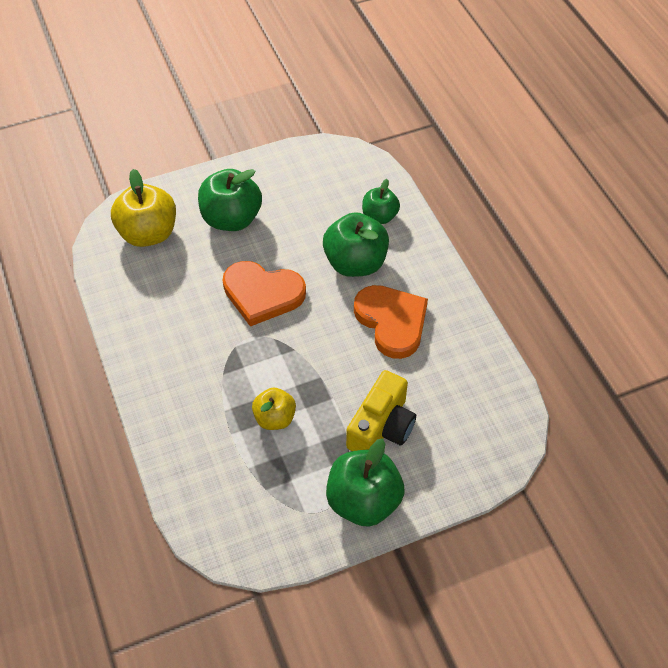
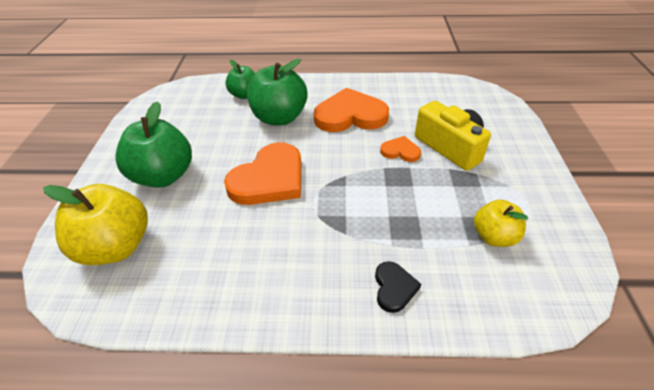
camera: 65 degrees left, 10 degrees down
(181, 423) = (394, 288): none -> black heart
(275, 418) = (417, 209): yellow apple -> yellow apple (494, 237)
(352, 384) = (400, 151): none -> orange heart
(363, 501) = (523, 176): green apple -> none

